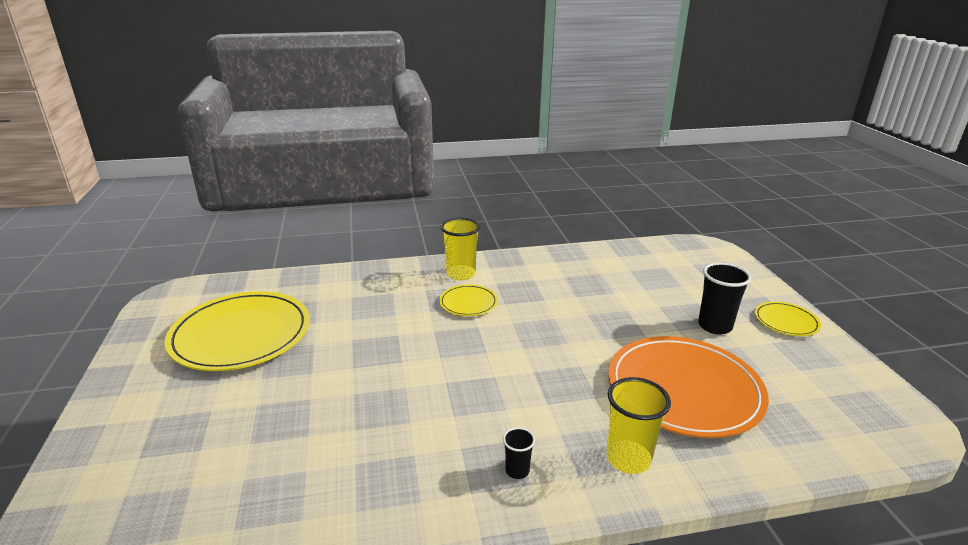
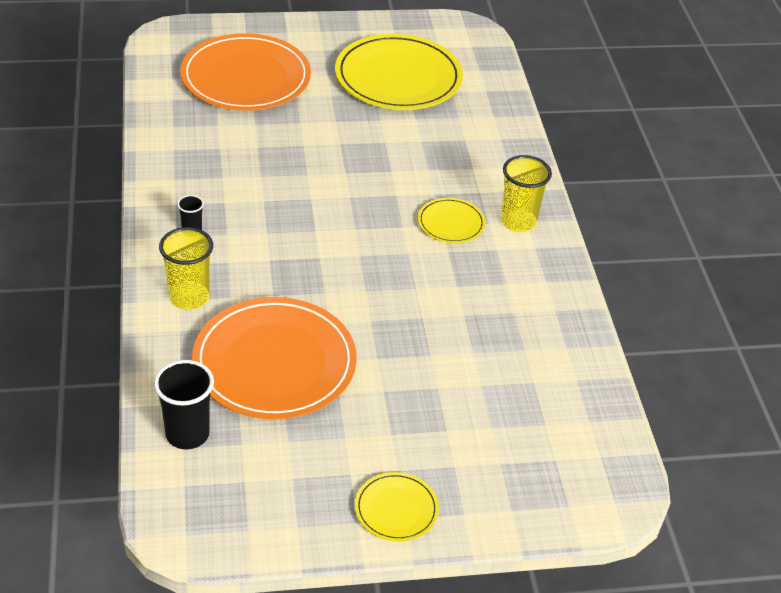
camera: 90 degrees right, 15 degrees up
(202, 453) = (246, 77): none -> orange plate
(714, 326) = (389, 429): black cup -> black cup (187, 434)

